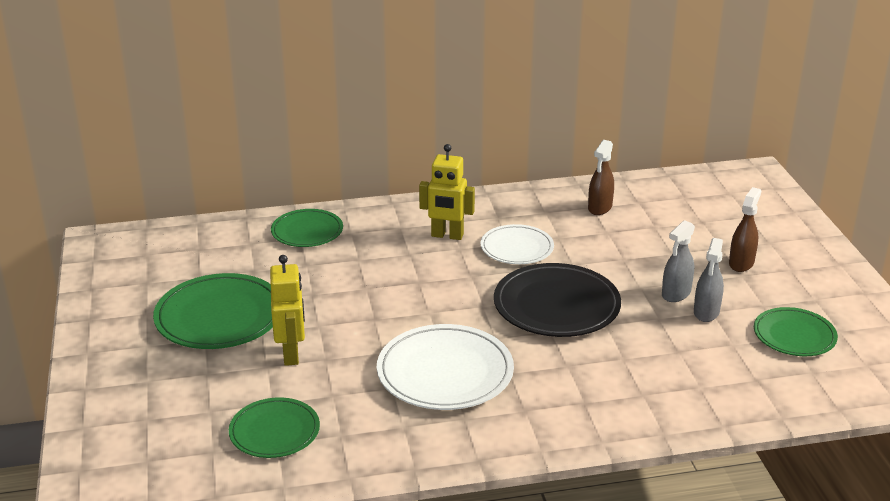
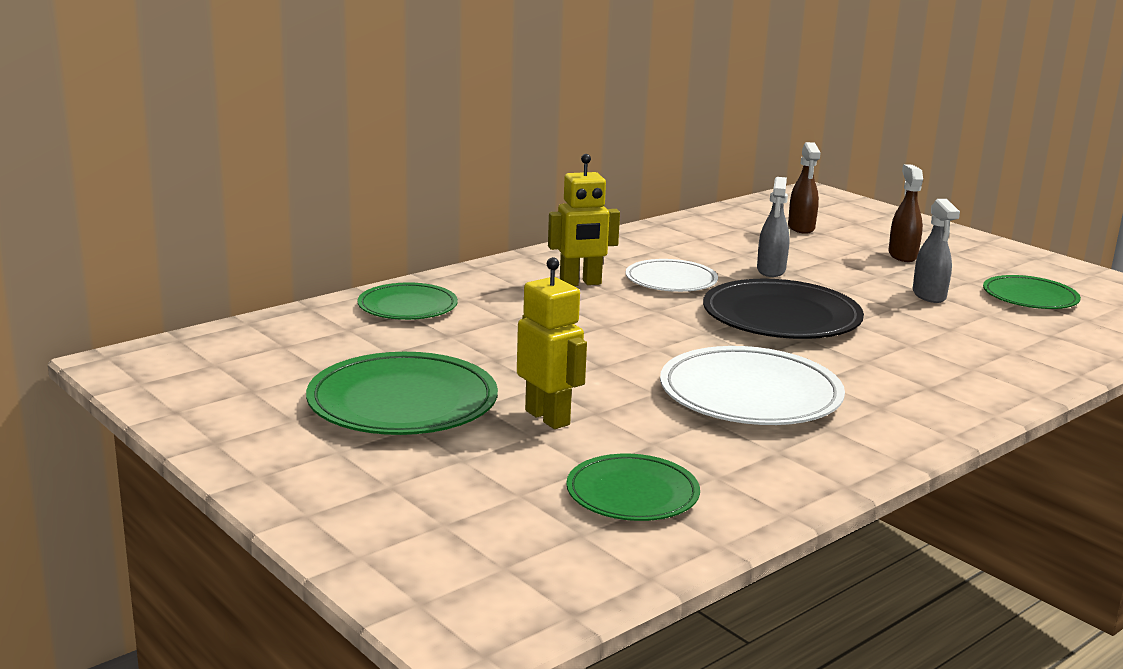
camera: 30 degrees left, 10 degrees down
(600, 208) = (708, 237): brown spray bottle -> brown spray bottle (801, 228)
(676, 294) = (880, 287): grey spray bottle -> grey spray bottle (771, 270)

